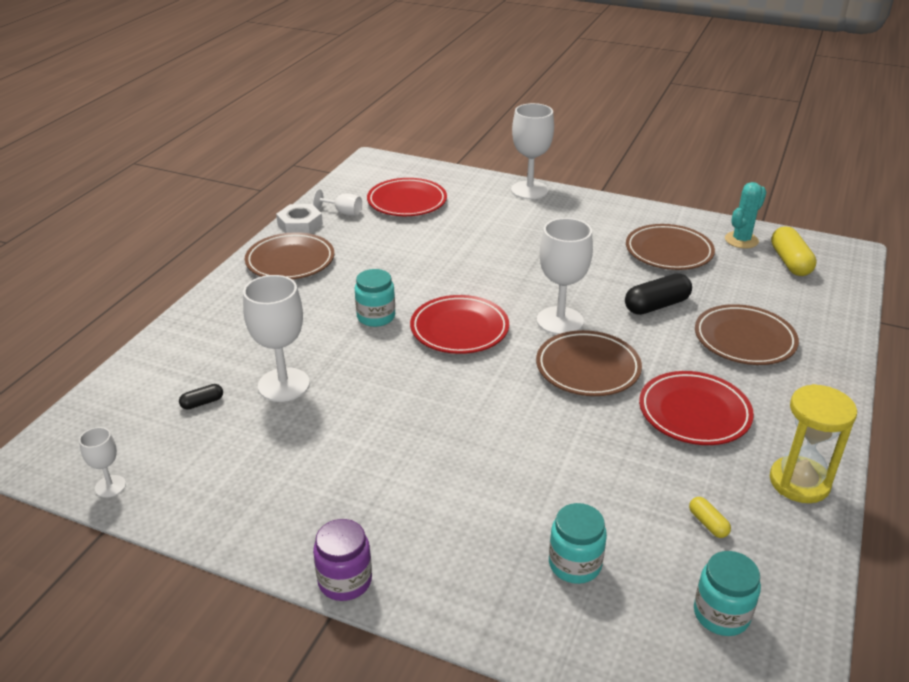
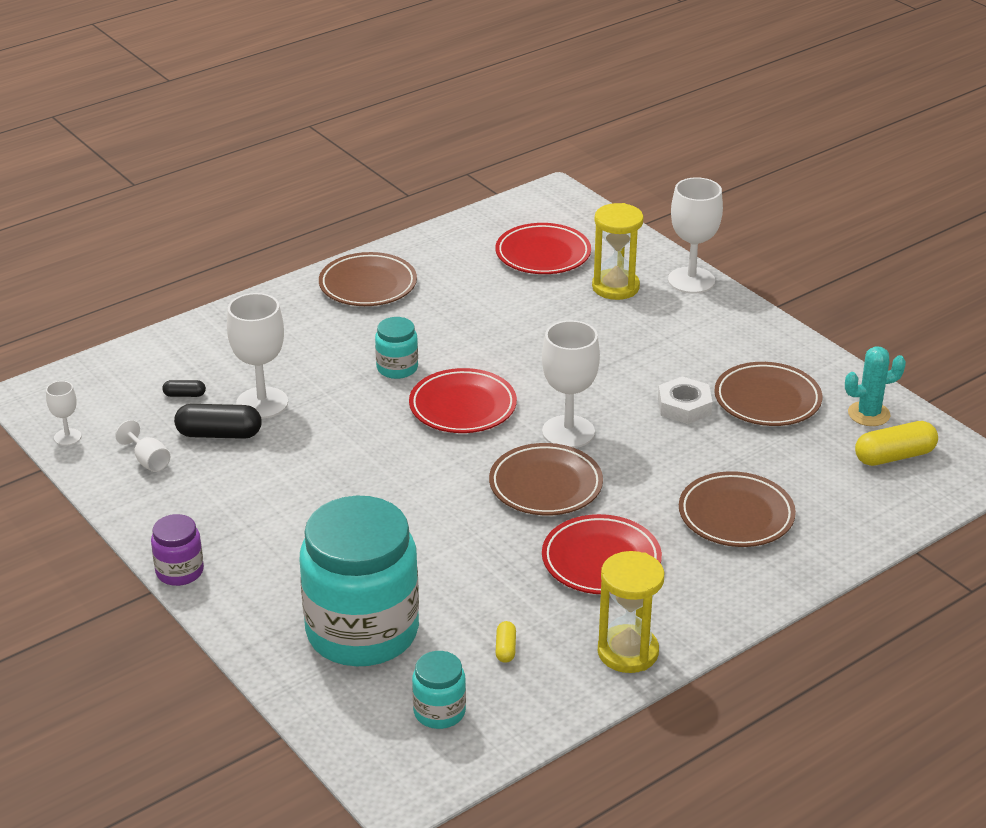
camera: 30 degrees right, 0 degrees up
(300, 224) = (411, 247): white nut -> white nut (684, 406)
(343, 212) = (466, 247): white goblet -> white goblet (148, 461)
(482, 209) = (615, 287): none -> yellow hourglass
(575, 564) = (362, 631): turquoise jar -> turquoise jar, size x2.27
(656, 306) = (685, 451): black capsule -> black capsule (219, 434)
(790, 262) = (894, 456): yellow capsule -> yellow capsule turned 45 degrees clockwise

